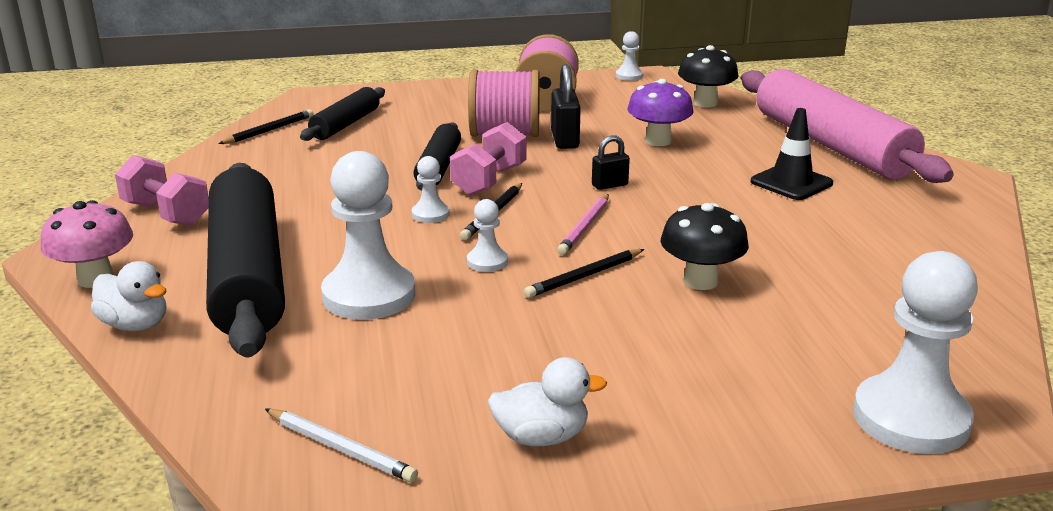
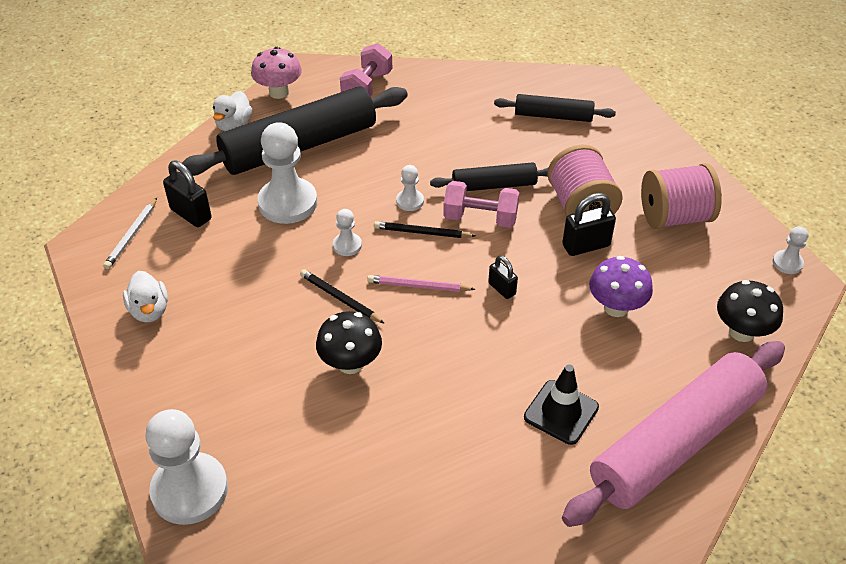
camera: 75 degrees right, 20 degrees up
(269, 130) = (520, 83): black pencil -> none
(330, 382) = (191, 214): none -> black padlock

